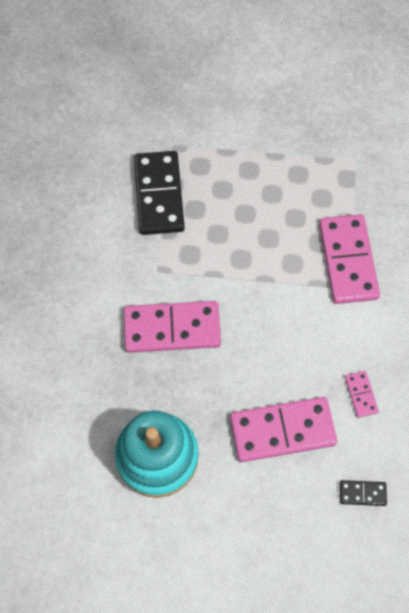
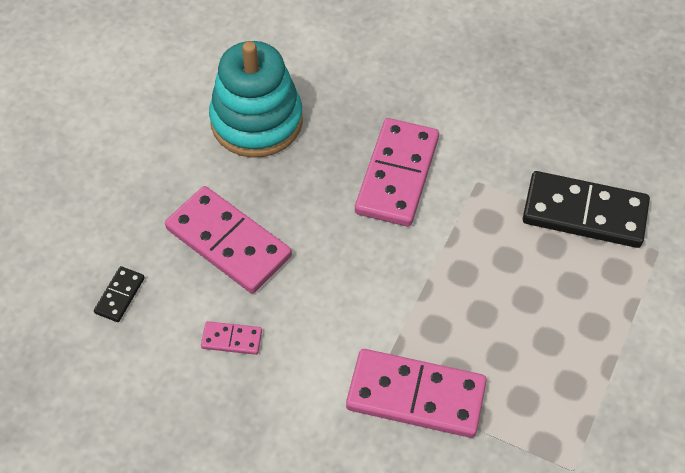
camera: 110 degrees right, 10 degrees down
(282, 431) = (228, 243): pink domino -> pink domino turned 60 degrees counterclockwise

